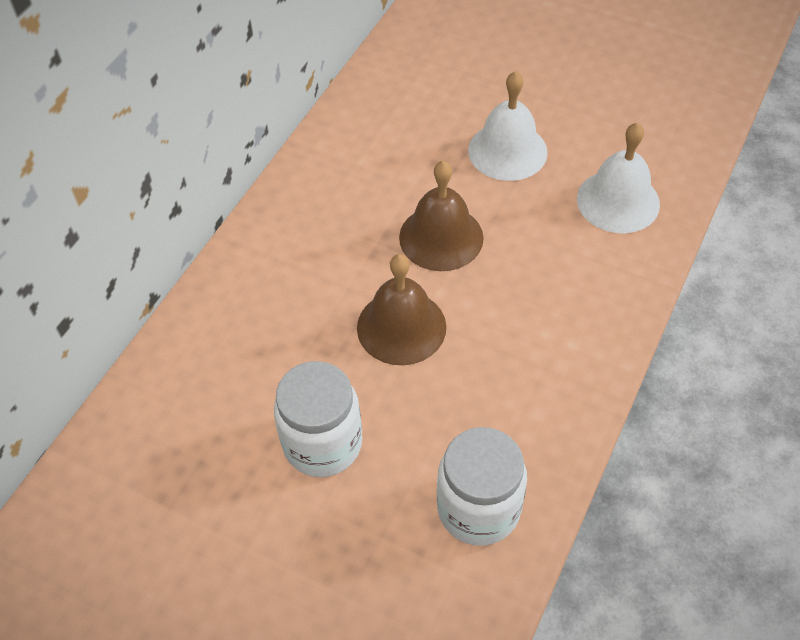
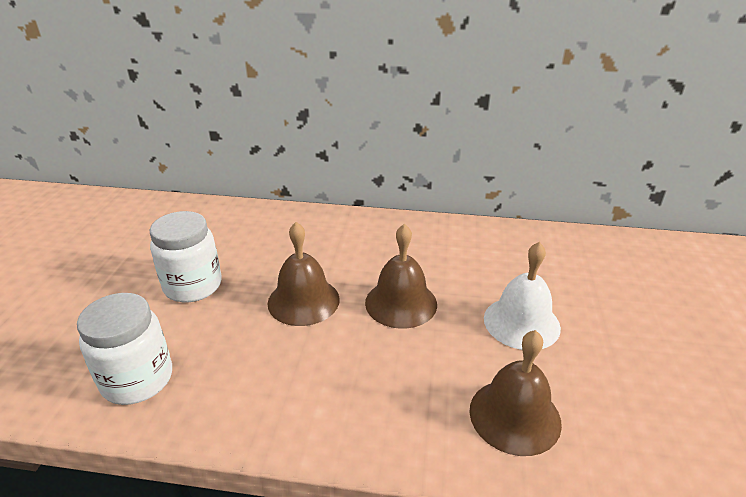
camera: 70 degrees right, 20 degrees down
(618, 201) = (514, 416): white bell -> brown bell

